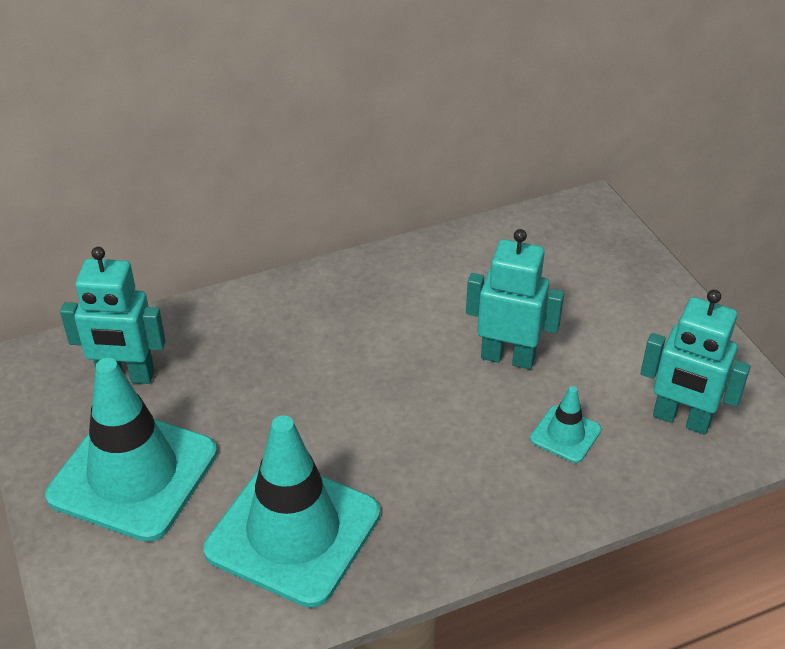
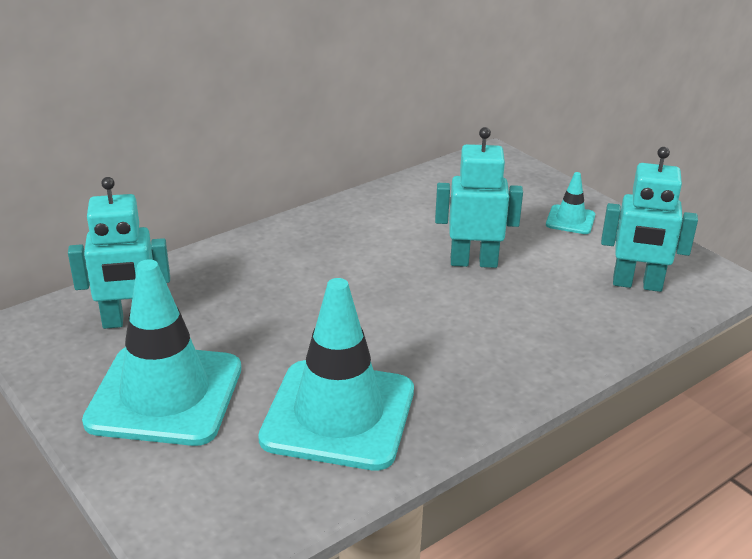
camera: 15 degrees left, 10 degrees down
(565, 434) = (547, 308): turquoise traffic cone -> turquoise traffic cone (570, 220)

